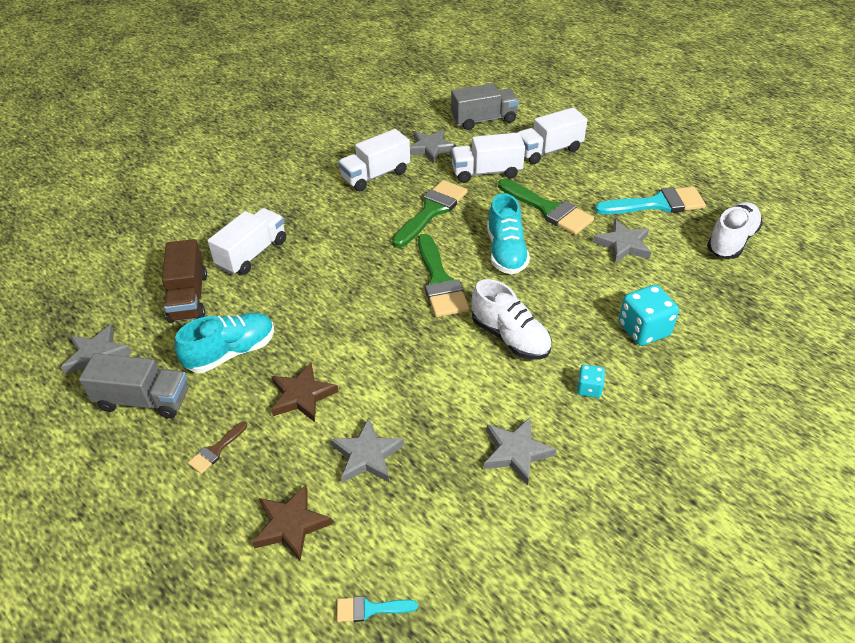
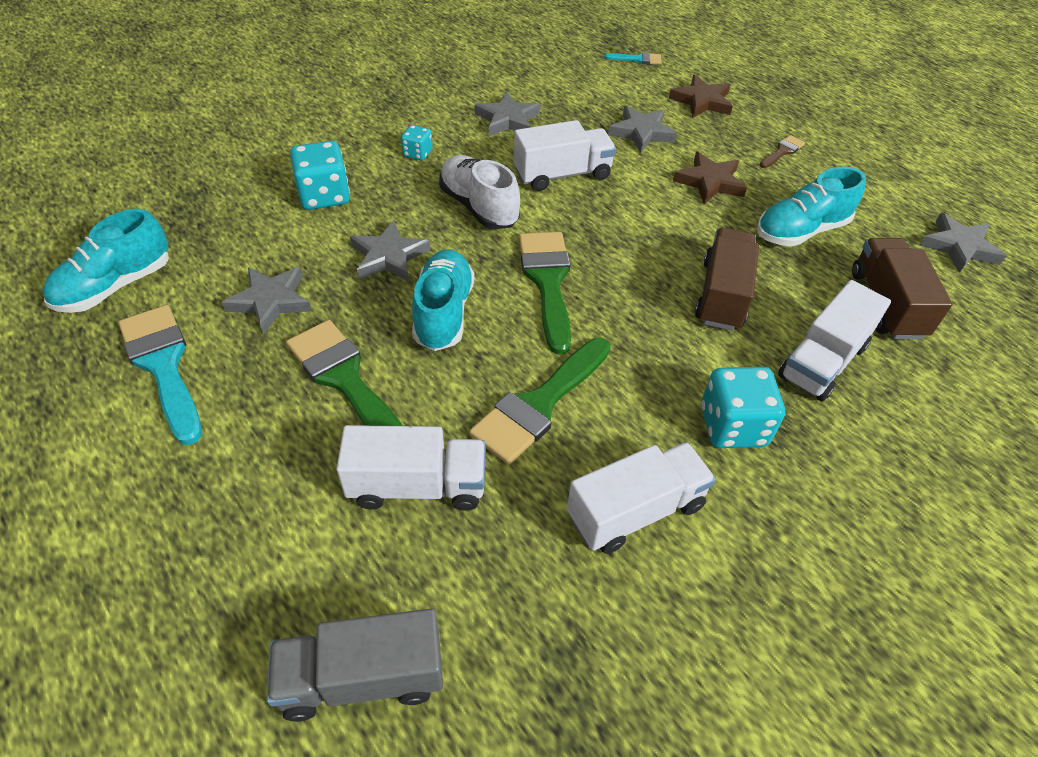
camera: 175 degrees left, 5 degrees up
(143, 400) = (876, 198): grey truck -> none
(311, 288) = (722, 295): none -> brown truck
(319, 214) = (733, 426): none -> turquoise dice
(431, 148) = (513, 580): grey star -> grey star (388, 256)
(548, 150) = (267, 531): white truck -> white truck (562, 174)
(657, 204) = (163, 365): turquoise brush -> turquoise brush turned 60 degrees clockwise
(731, 241) = (115, 286): white shoe -> turquoise shoe

